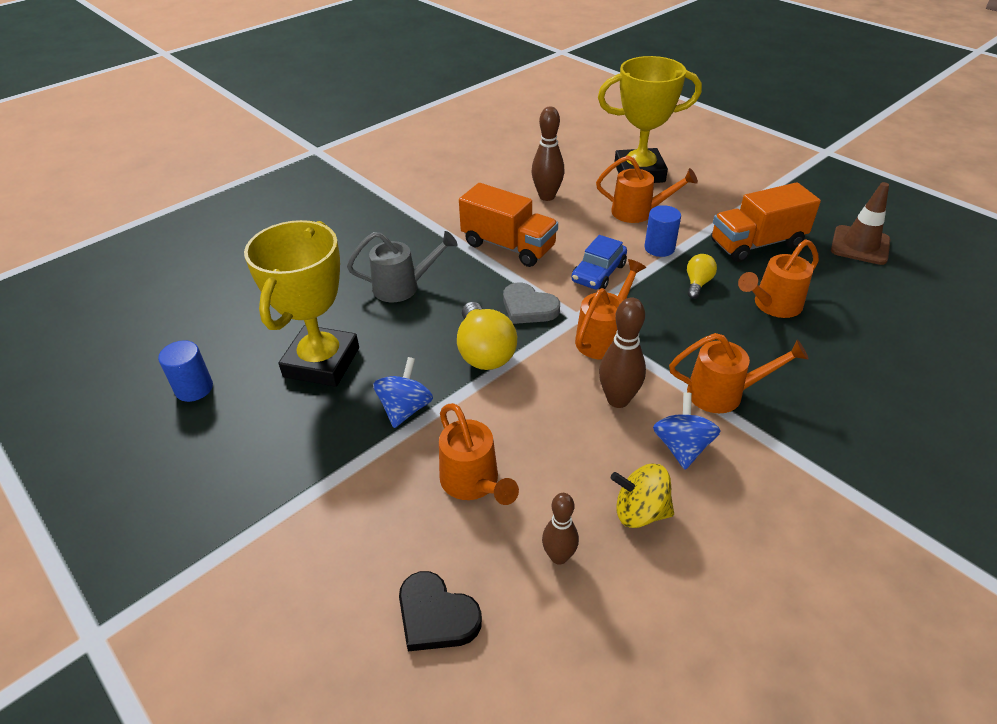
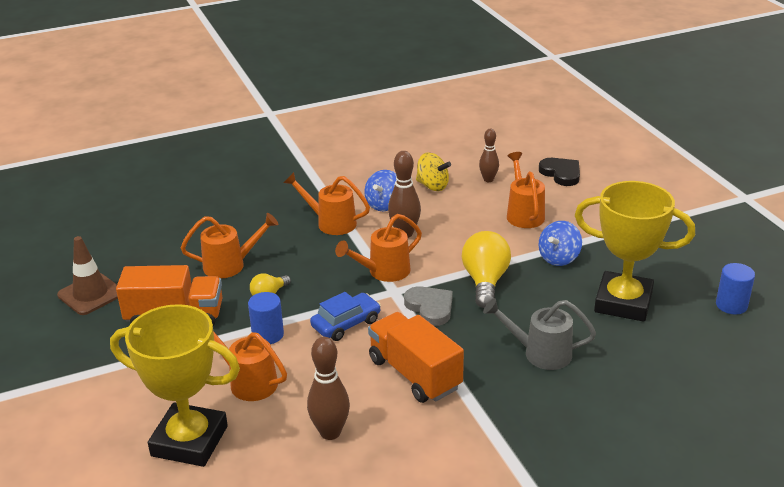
camera: 160 degrees left, 10 degrees down
(322, 362) = (623, 302): yellow trophy -> yellow trophy turned 75 degrees clockwise

